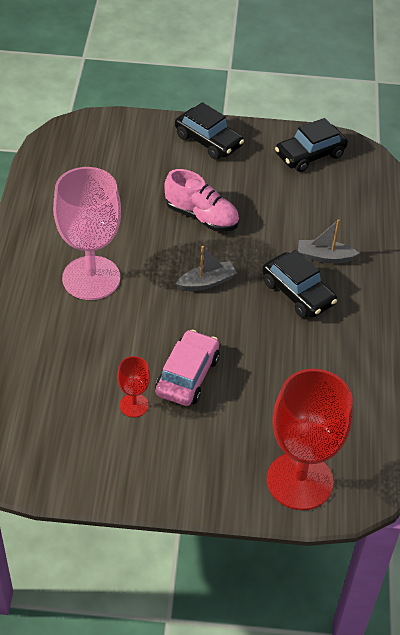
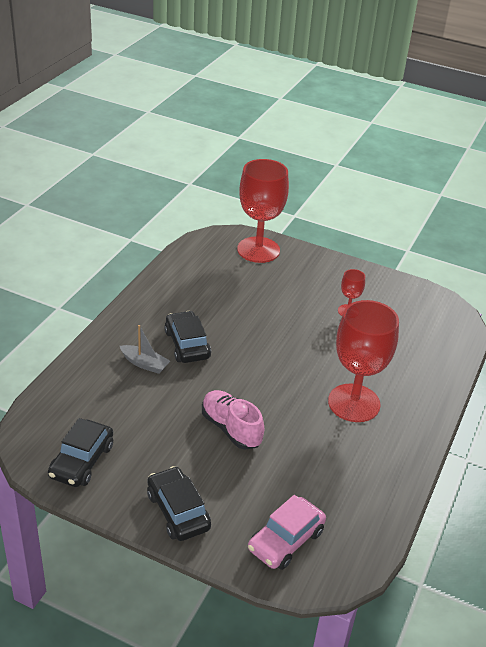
camera: 160 degrees left, 10 degrees down
(91, 278) = (354, 403): pink goblet -> red goblet
(187, 375) = (303, 317): pink car -> pink car (286, 540)
(206, 282) = (256, 372): grey boat -> none
(310, 155) = (82, 461): black car -> black car turned 120 degrees clockwise

